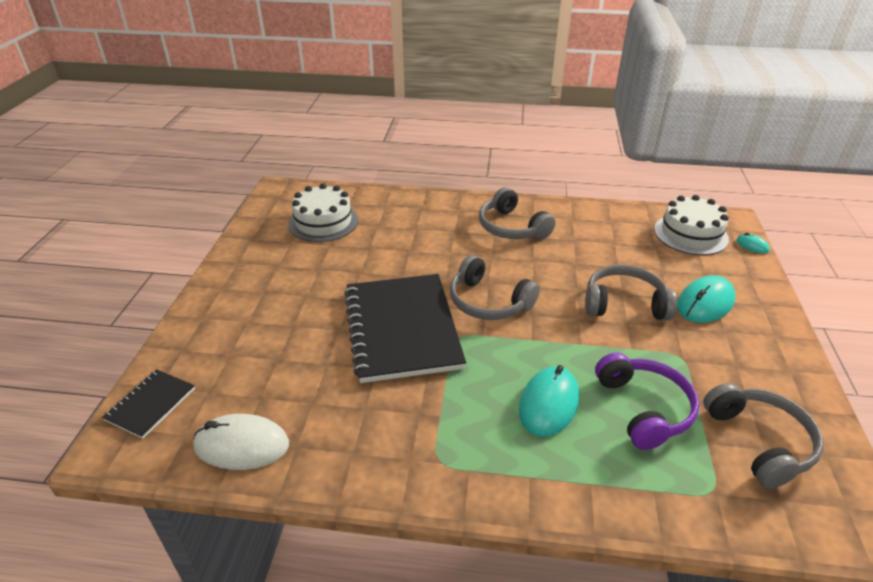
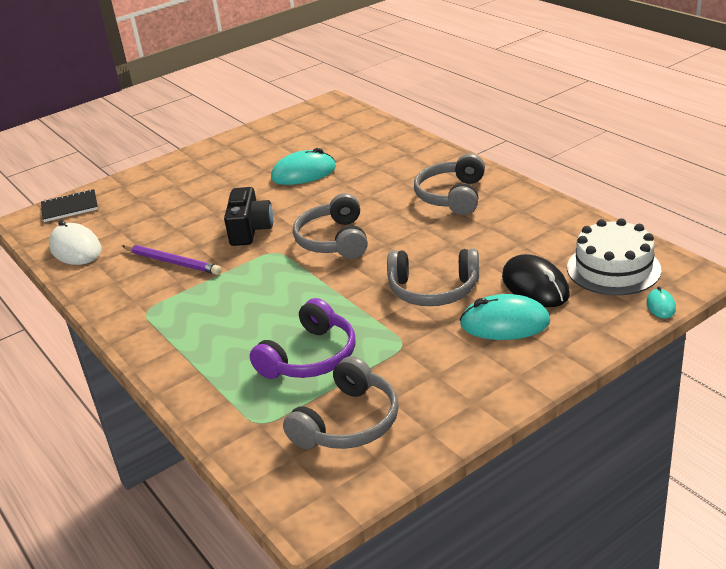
camera: 50 degrees right, 5 degrees down
(323, 222) = (319, 138): white cake -> none
(380, 398) = (172, 262): none -> purple pencil
(402, 328) = (250, 230): black notebook -> black camera
(549, 404) = (256, 319): turquoise mouse -> turquoise mouse (303, 173)
(624, 304) = (433, 290): grey headphones -> grey headphones turned 135 degrees clockwise
(674, 267) = (535, 286): none -> black mouse

